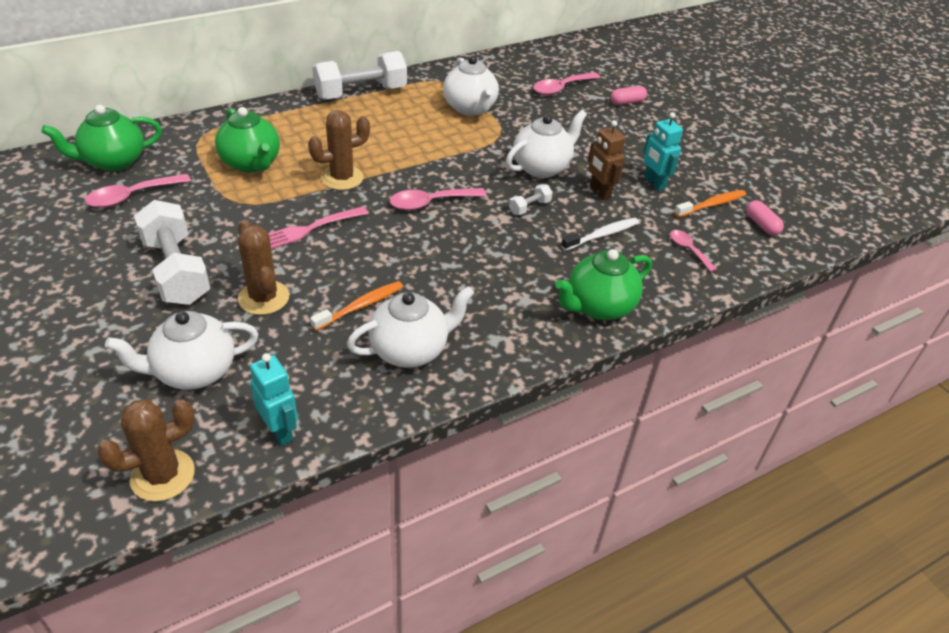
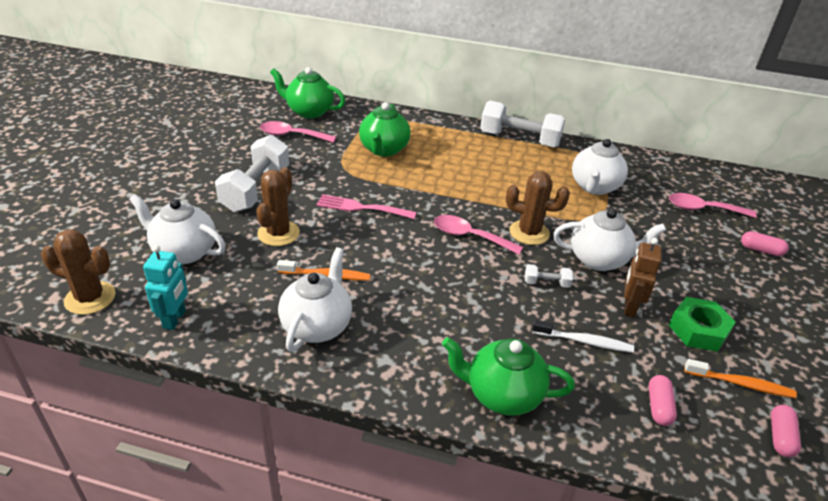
camera: 45 degrees right, 5 degrees down
(342, 178) = (429, 187): brown cactus -> brown cactus (529, 232)
(410, 350) = (317, 326): white teapot -> white teapot turned 90 degrees counterclockwise
(654, 183) = (698, 330): turquoise robot -> green nut
(688, 250) = (658, 407): pink spoon -> pink capsule

